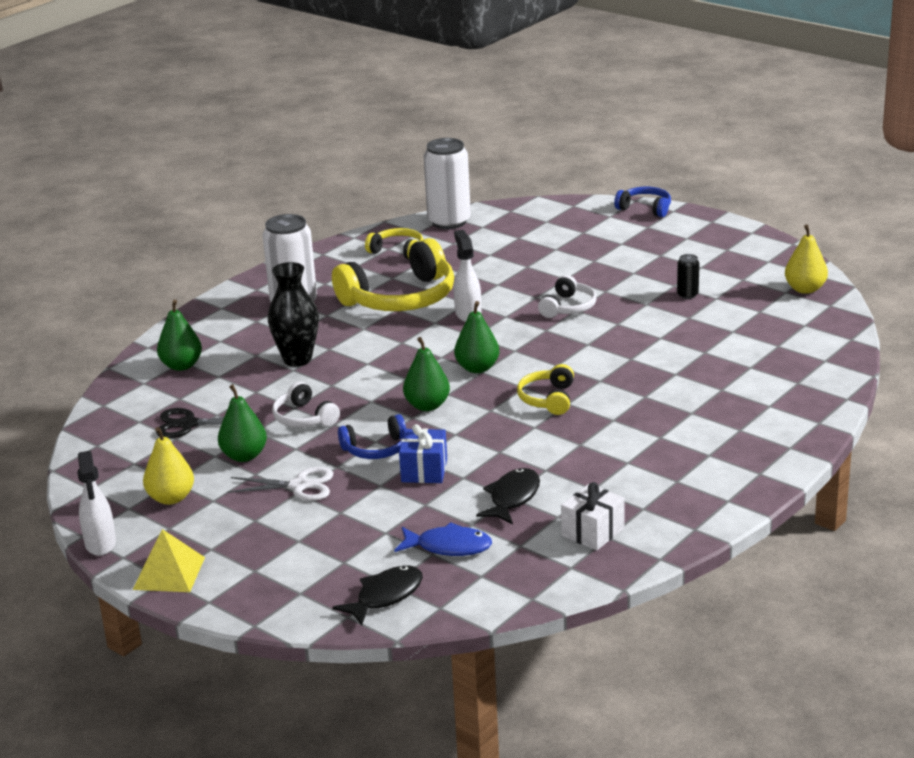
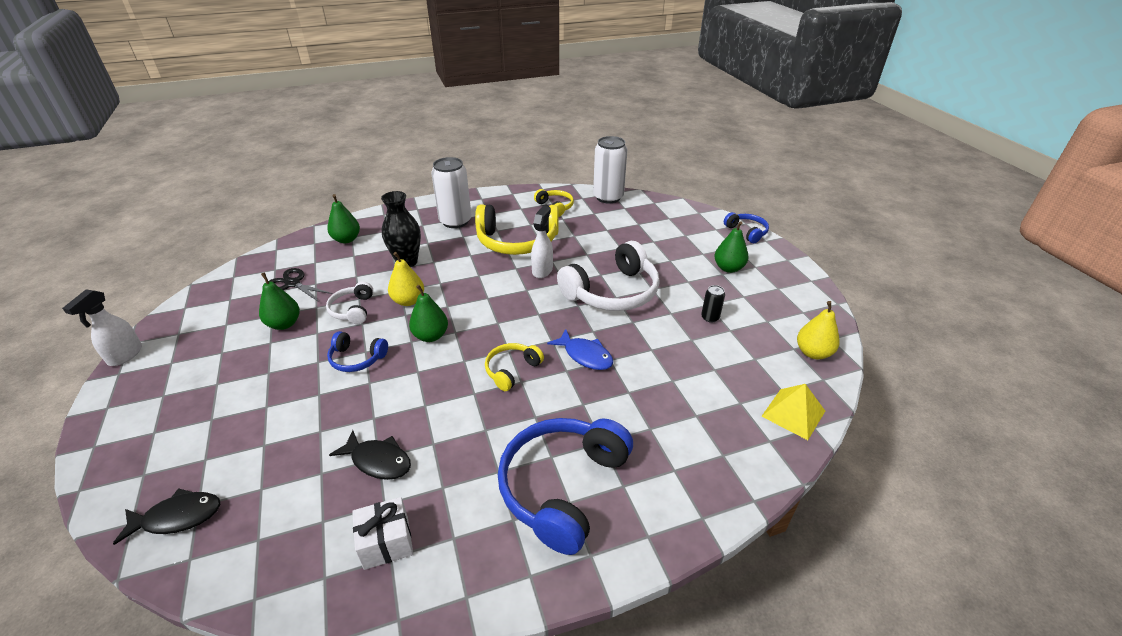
camera: 30 degrees right, 10 degrees up
(169, 573) = (115, 403): yellow pyramid -> yellow pyramid (793, 413)
(171, 498) = (206, 338): yellow pear -> yellow pear (408, 301)
(299, 486) = (277, 367): white scissors -> none
(424, 470) = (359, 396): blue gift -> none
(448, 547) = (278, 488): blue fish -> blue fish (585, 355)
(477, 368) = (498, 318): green pear -> green pear (728, 268)
(512, 498) = (378, 461): black fish -> black fish turned 60 degrees clockwise
(568, 307) = (612, 292): white headphones -> white headphones, size x1.97
(692, 449) = (562, 487): none -> blue headphones

